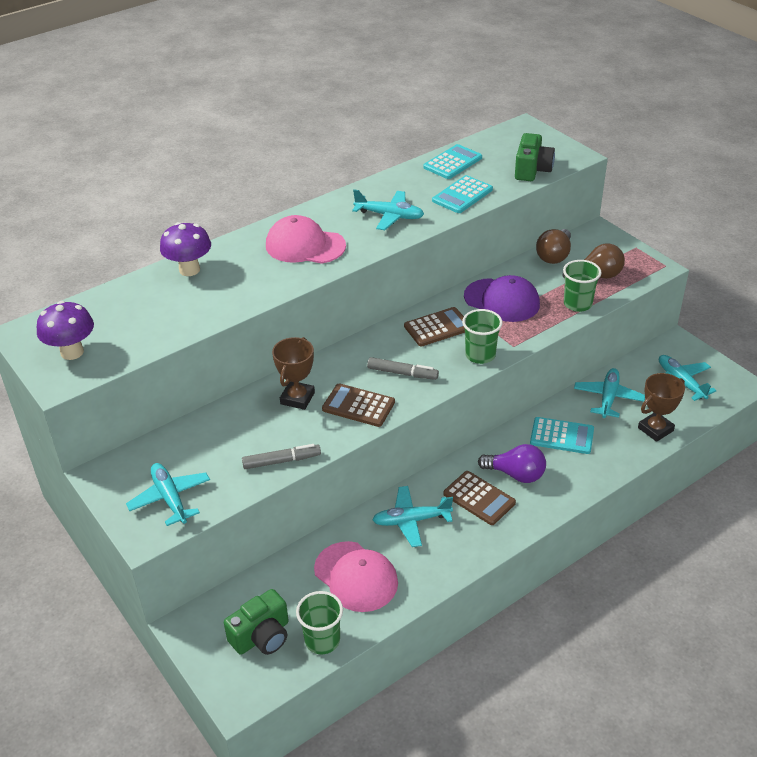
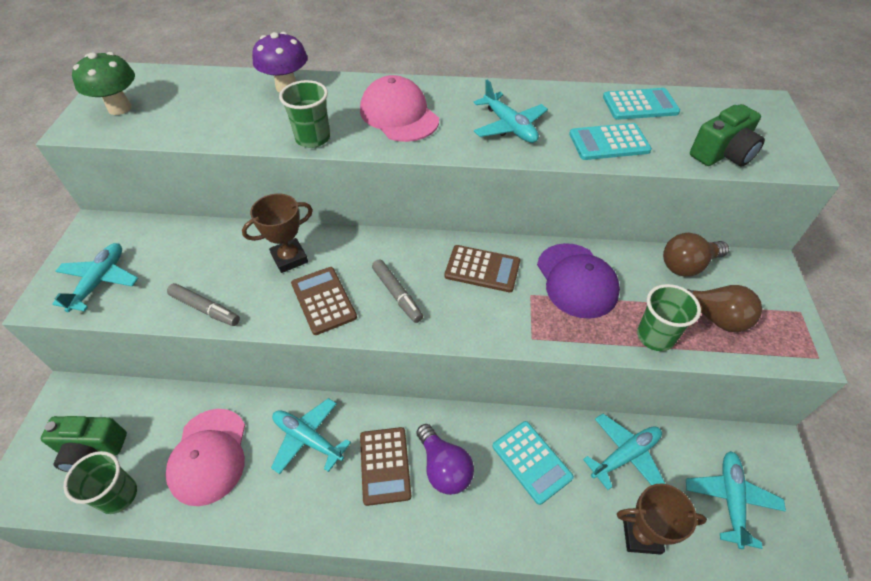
camera: 40 degrees right, 10 degrees up
(72, 352) = (119, 108): purple mushroom -> green mushroom
(480, 355) = (488, 325): green cup -> green cup (313, 138)

